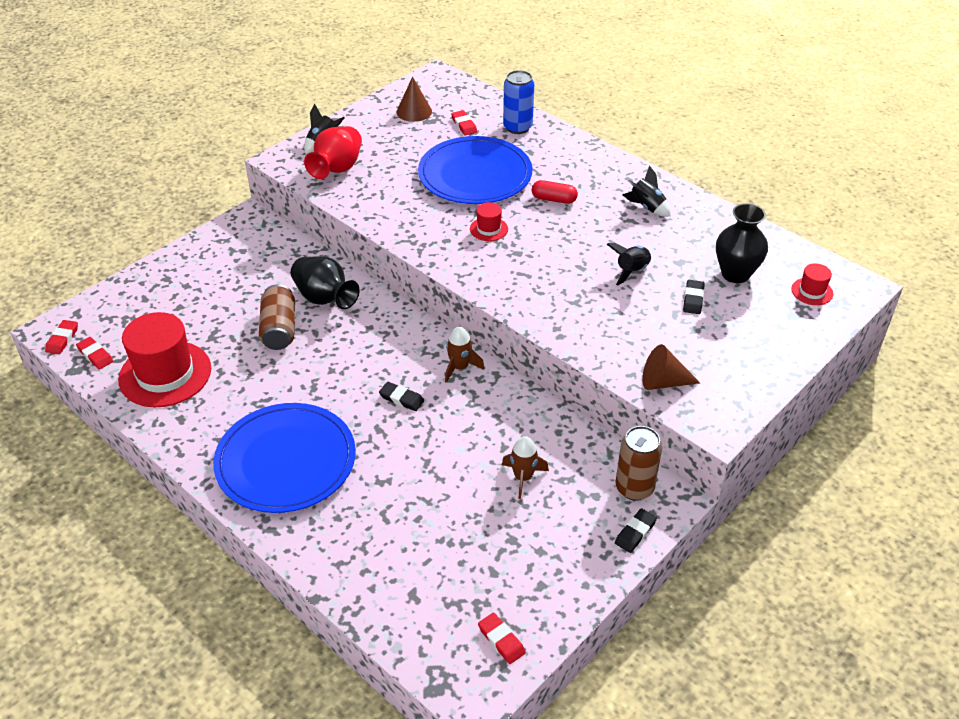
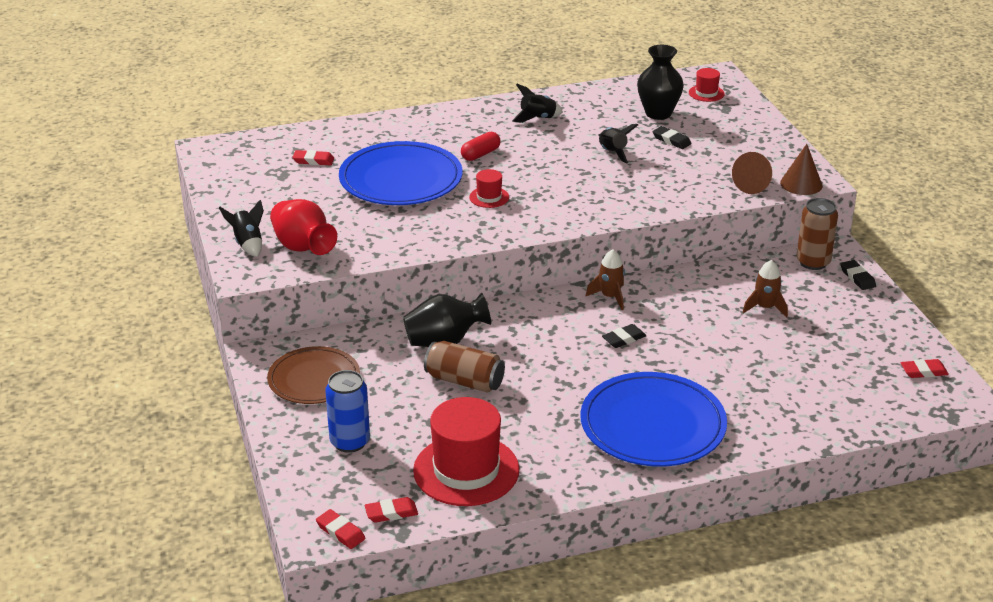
camera: 60 degrees left, 10 degrees down
(233, 254) = (314, 379): none -> brown plate
(414, 111) = (256, 179): brown cone -> brown cone (801, 184)
(517, 127) = (351, 136): blue can -> blue can (350, 442)

